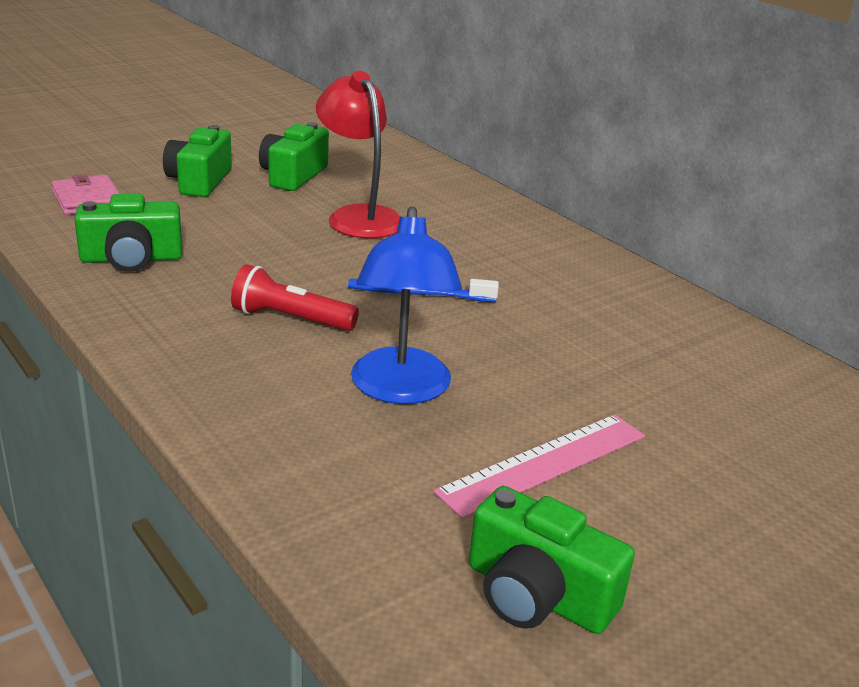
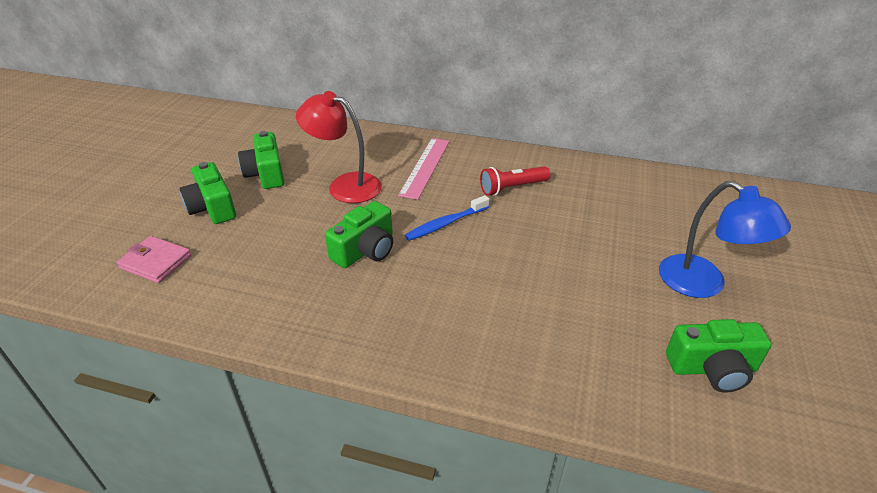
camera: 35 degrees left, 10 degrees up
(131, 259) = (255, 292): green camera -> green camera (365, 250)
(290, 319) = (406, 280): red flashlight -> red flashlight (512, 188)
(401, 390) = (518, 292): blue lamp -> blue lamp (703, 284)
(544, 464) = (627, 294): pink ruler -> pink ruler (425, 167)

